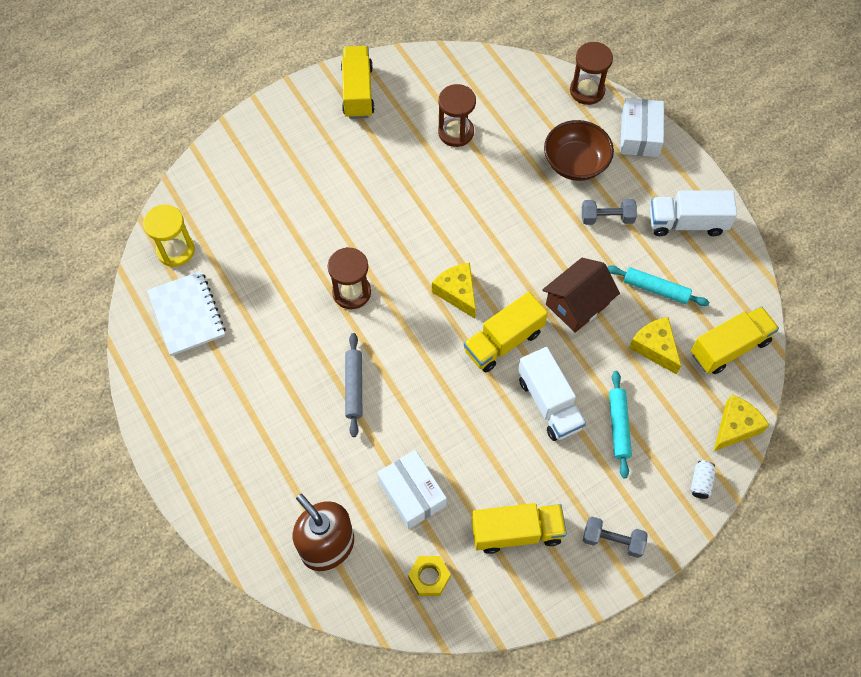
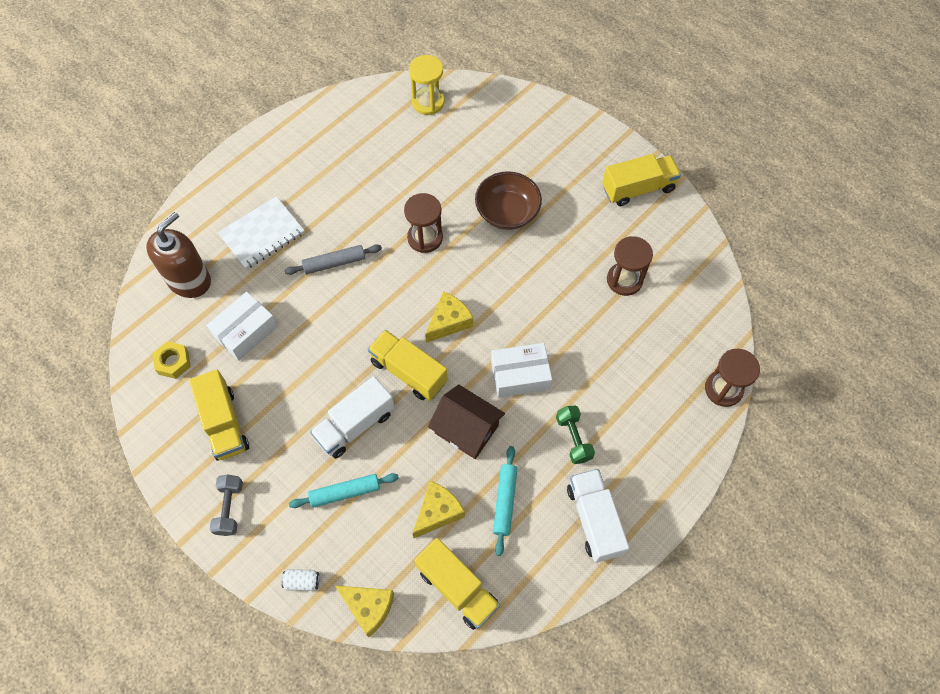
camera: 75 degrees right, 0 degrees up
(187, 314) = (371, 127): white notebook -> white notebook (262, 234)
(575, 163) = (628, 395): brown bowl -> brown bowl (507, 212)
(607, 218) = (573, 438): grey dumbbell -> green dumbbell
(639, 135) = (688, 452): white box -> white box (520, 375)

